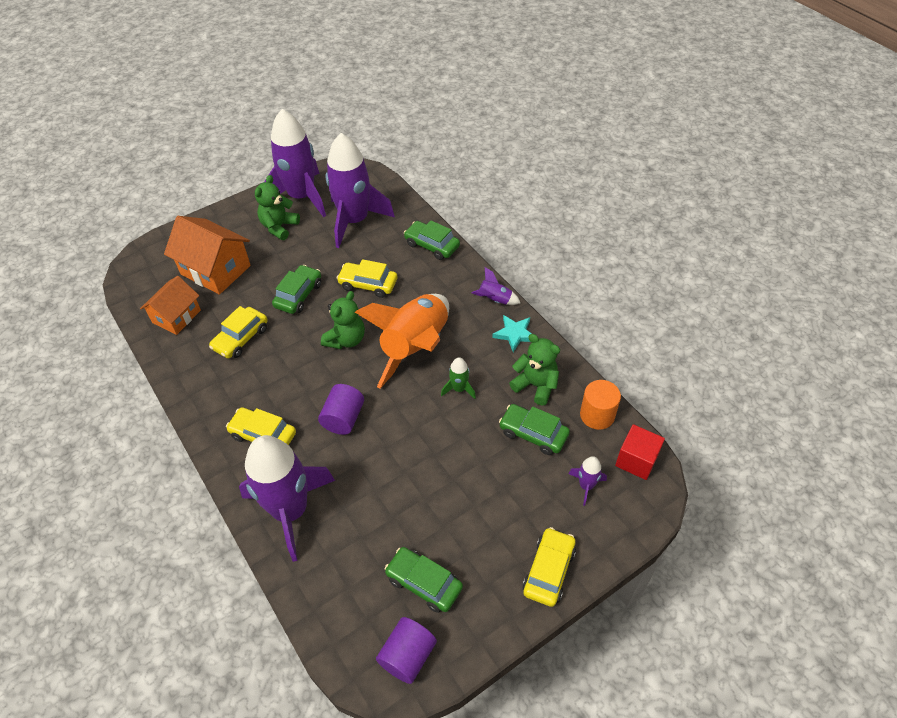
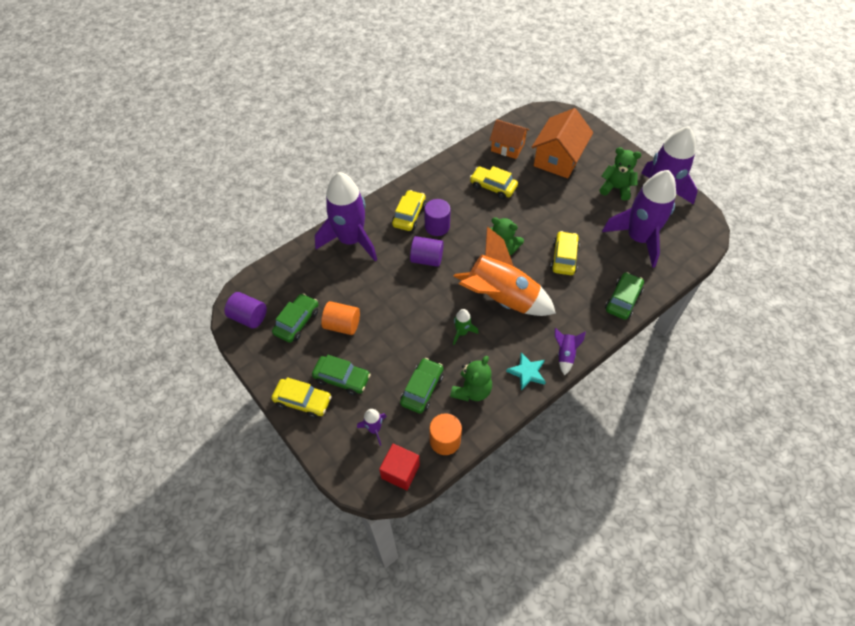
camera: 85 degrees right, 5 degrees up
(291, 404) = (437, 226): none -> purple cylinder
(298, 295) = (542, 213): green car -> green car (342, 378)
(435, 522) = (342, 325): none -> orange cylinder

